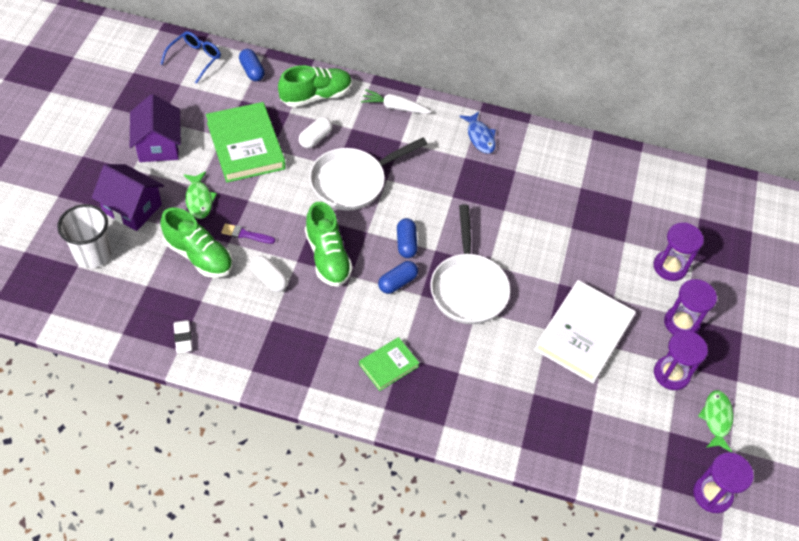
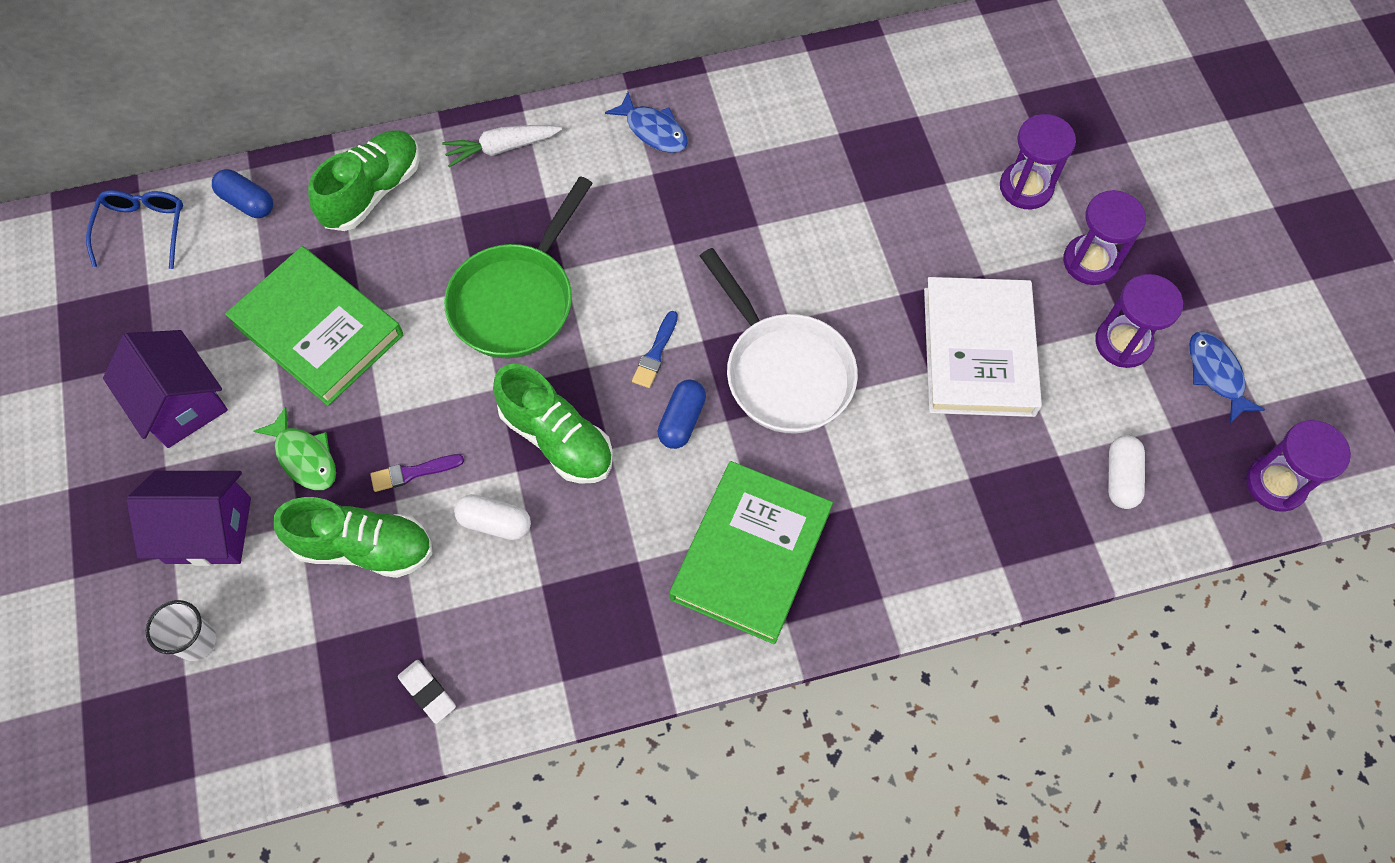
camera: 25 degrees left, 10 degrees up
(93, 254) = (196, 641): white cup -> white cup, size x0.63
(315, 138) = (417, 260): white capsule -> white capsule (1121, 478)
(353, 182) = (517, 299): white pan -> green pan
(389, 365) = (751, 554): green book -> green book, size x1.90
(406, 243) = (655, 353): blue capsule -> blue brush
(716, 419) = (1216, 374): green fish -> blue fish

